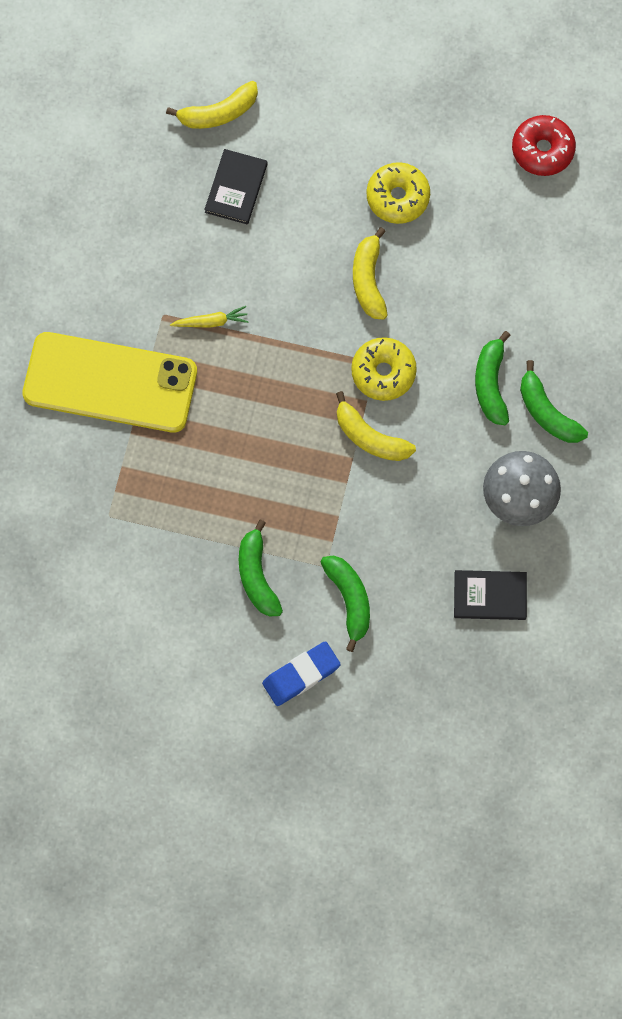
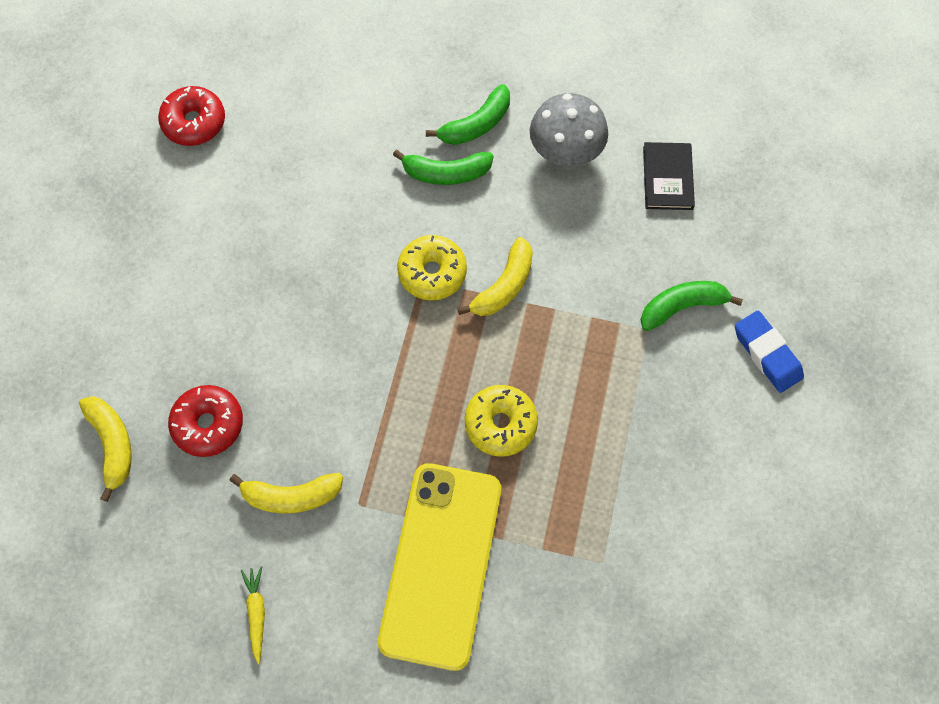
camera: 90 degrees left, 5 degrees down
(211, 322) = (369, 450): yellow carrot -> yellow carrot (256, 613)
(236, 188) = (208, 424): black book -> red donut
(257, 575) = (662, 399): green banana -> none
(368, 280) = (327, 286): yellow banana -> yellow banana (291, 496)
(398, 197) = (234, 257): yellow donut -> yellow donut (500, 424)

